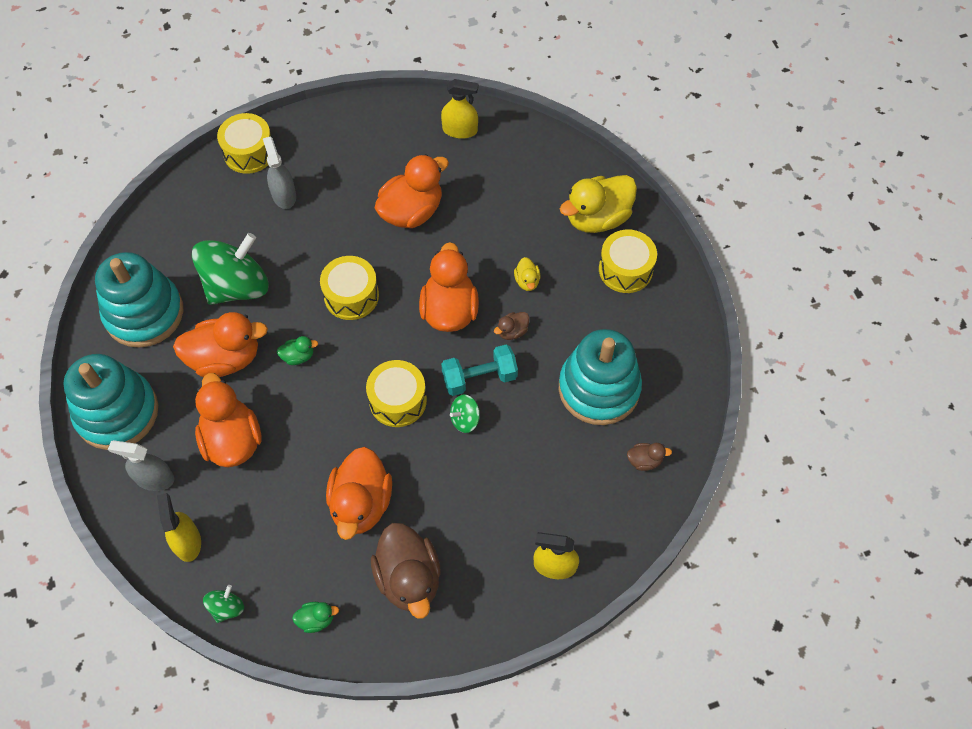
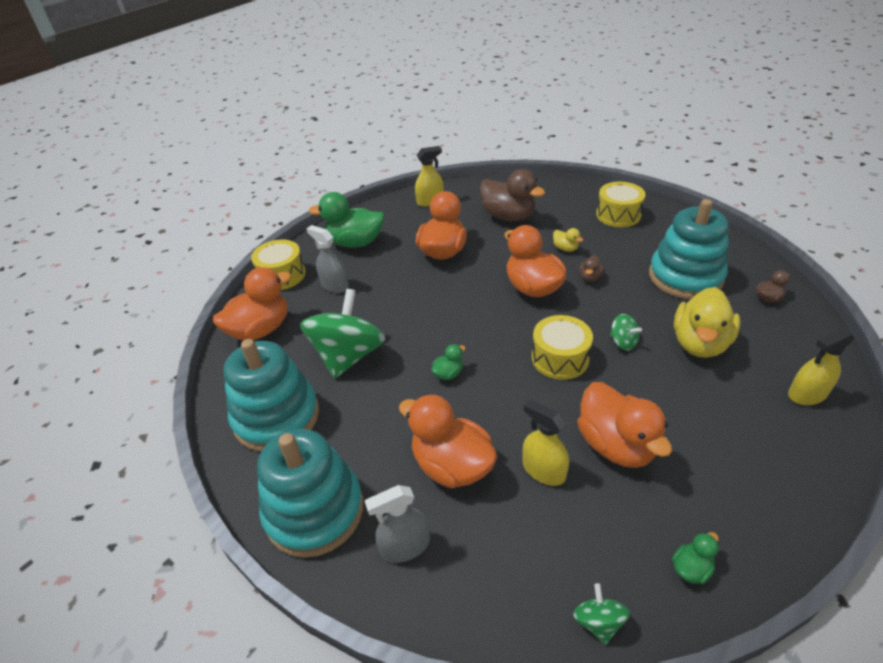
camera: 30 degrees left, 20 degrees down
(187, 542) = (494, 584): yellow spray bottle -> yellow spray bottle (543, 470)
(225, 358) = (385, 409): orange duck -> orange duck (260, 330)
(342, 148) = (355, 243): none -> green duck
(351, 296) = (450, 315): yellow drum -> none
(409, 578) = (721, 476): brown duck -> brown duck (508, 216)
(465, 419) = (623, 342): green spinning top -> green spinning top turned 75 degrees counterclockwise
(479, 378) = (601, 313): turquoise dumbbell -> none
(597, 218) = (569, 201): yellow duck -> yellow duck (699, 343)

